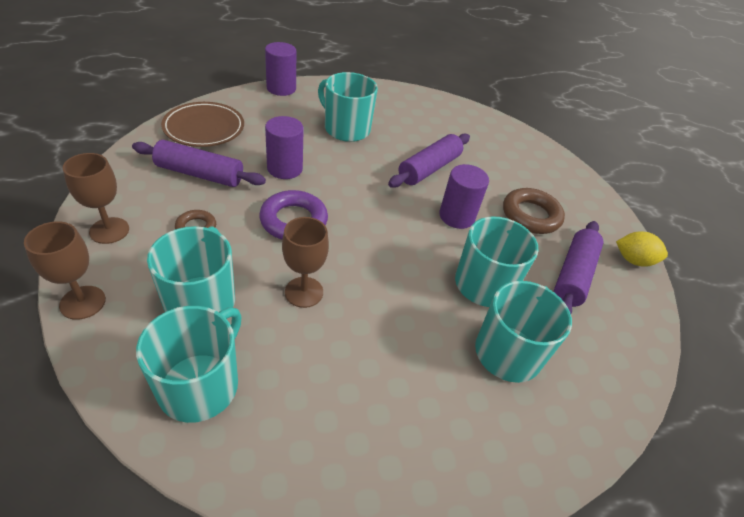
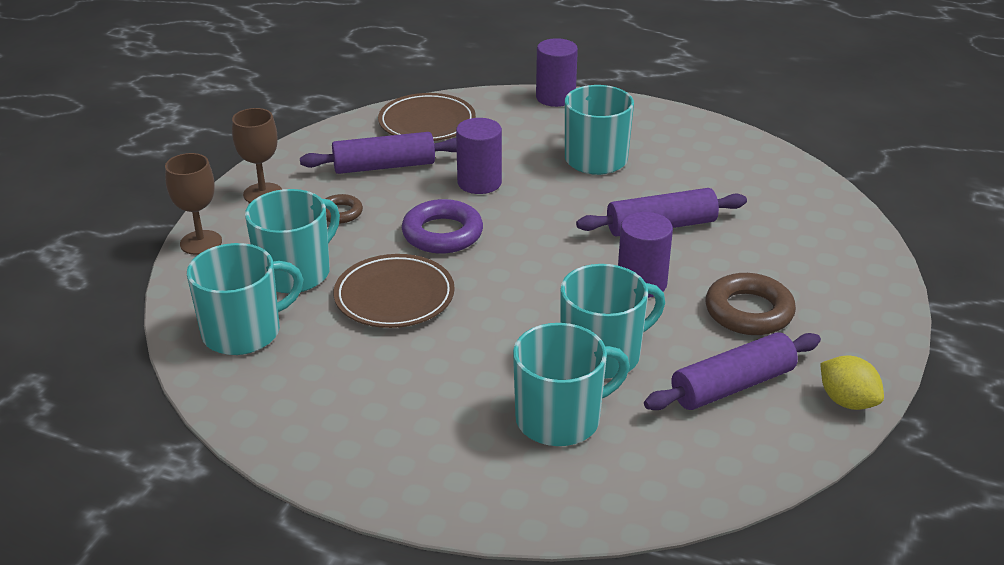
camera: 40 degrees right, 10 degrees down
(200, 174) = (384, 166): purple rolling pin -> purple rolling pin turned 60 degrees counterclockwise
(304, 292) = (394, 296): brown goblet -> brown plate

